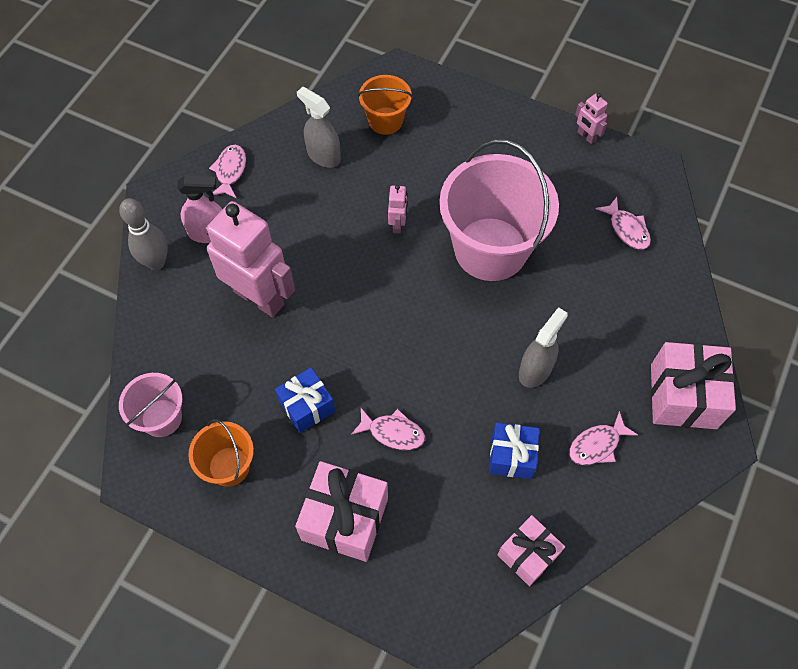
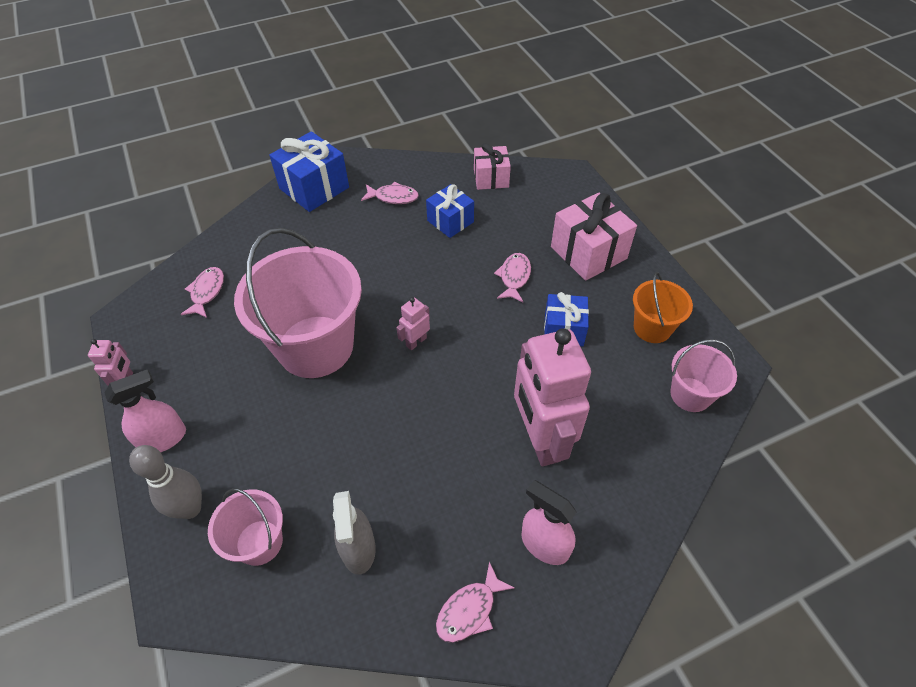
camera: 140 degrees left, 10 degrees down
(156, 262) = (621, 550): grey bowling pin -> grey bowling pin (190, 508)
(385, 121) = (259, 542): orange bucket -> pink bucket
(393, 432) = (514, 277): pink fish -> pink fish turned 45 degrees clockwise
(397, 224) = (363, 420): pink robot -> pink robot (416, 342)
(513, 126) = (163, 439): none -> pink spray bottle
(535, 370) = (381, 253): grey spray bottle -> none
(683, 396) = (314, 188): pink gift -> blue gift

